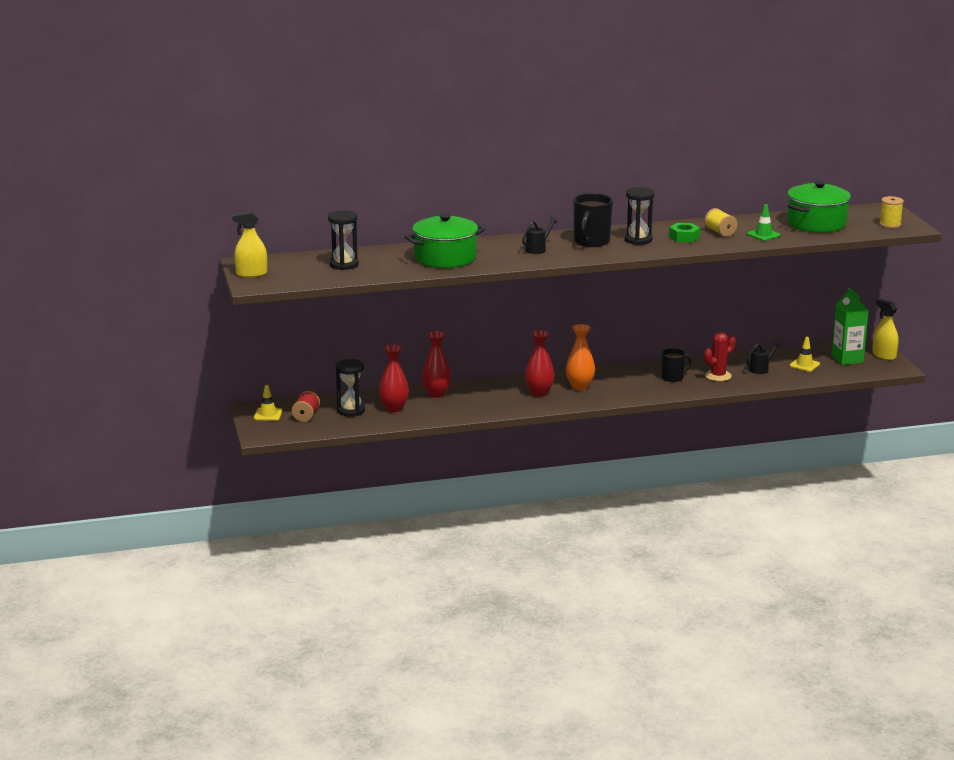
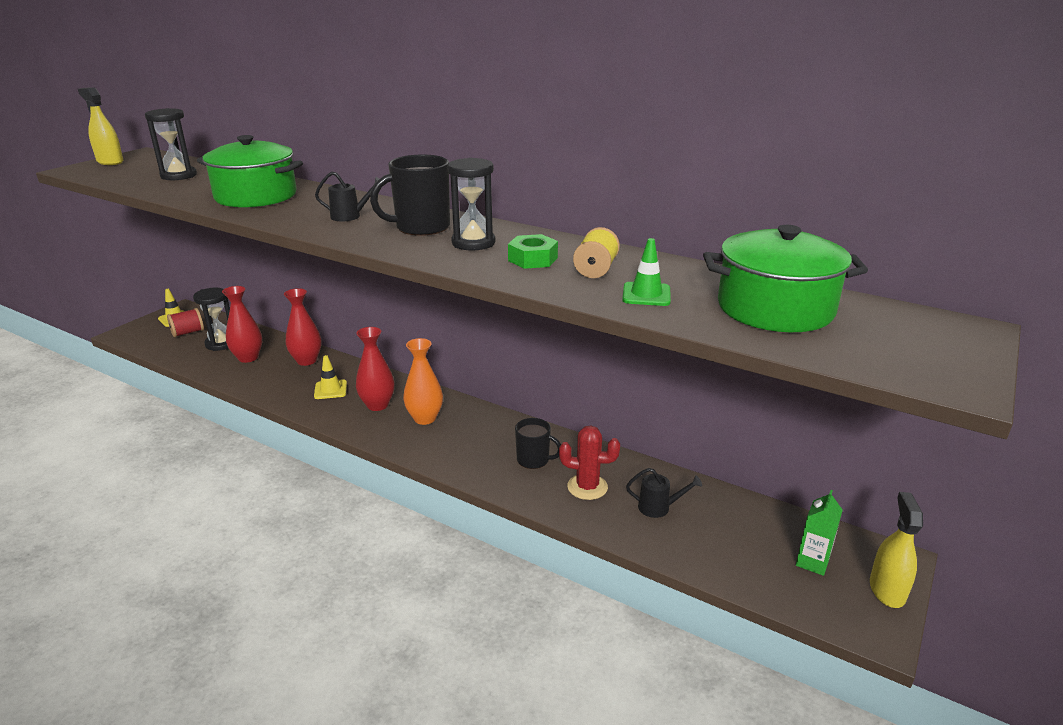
camera: 45 degrees right, 5 degrees up
(804, 365) = (730, 535): yellow traffic cone -> yellow traffic cone (330, 390)
(847, 359) = (812, 562): green carton -> green carton, size x0.64
(890, 224) = (917, 359): yellow spool -> none

